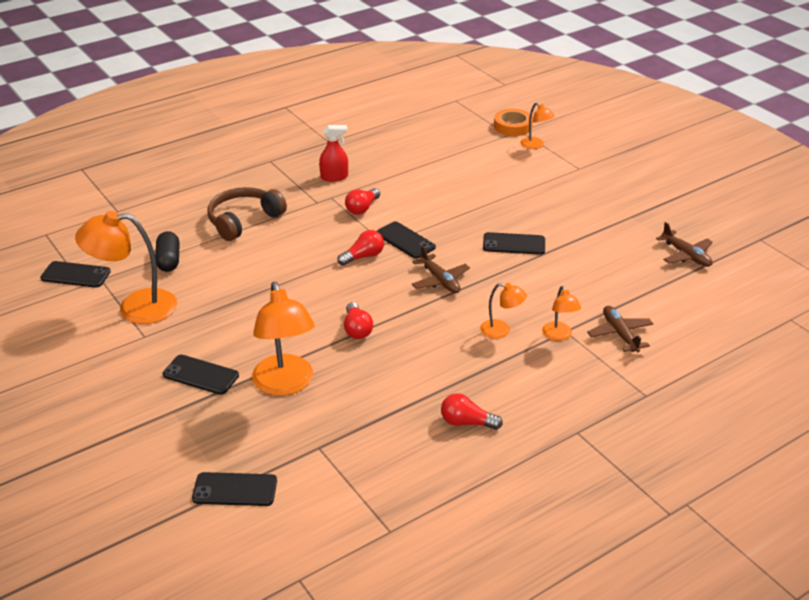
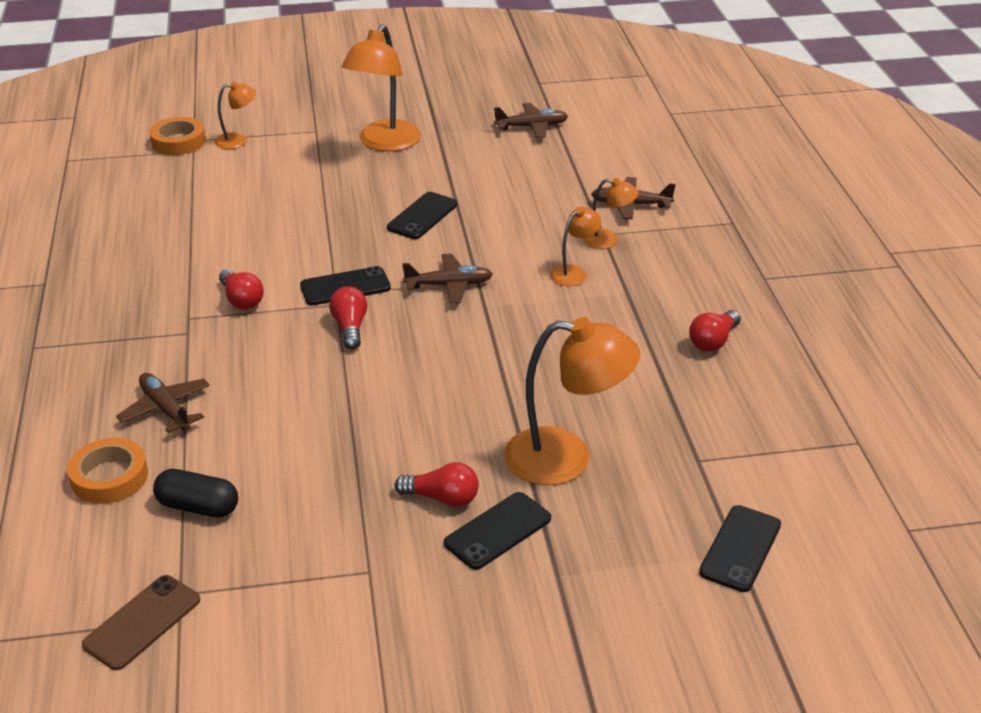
camera: 65 degrees left, 0 degrees up
(75, 275) = (142, 622): black phone -> brown phone
(135, 307) = (290, 567): orange lamp -> orange lamp (384, 143)
(178, 224) = (109, 477): none -> orange tape
(243, 220) = (165, 409): brown headphones -> brown plane
(334, 177) = (141, 302): red spray bottle -> none
(357, 329) = (497, 373): red light bulb -> red light bulb (442, 498)

